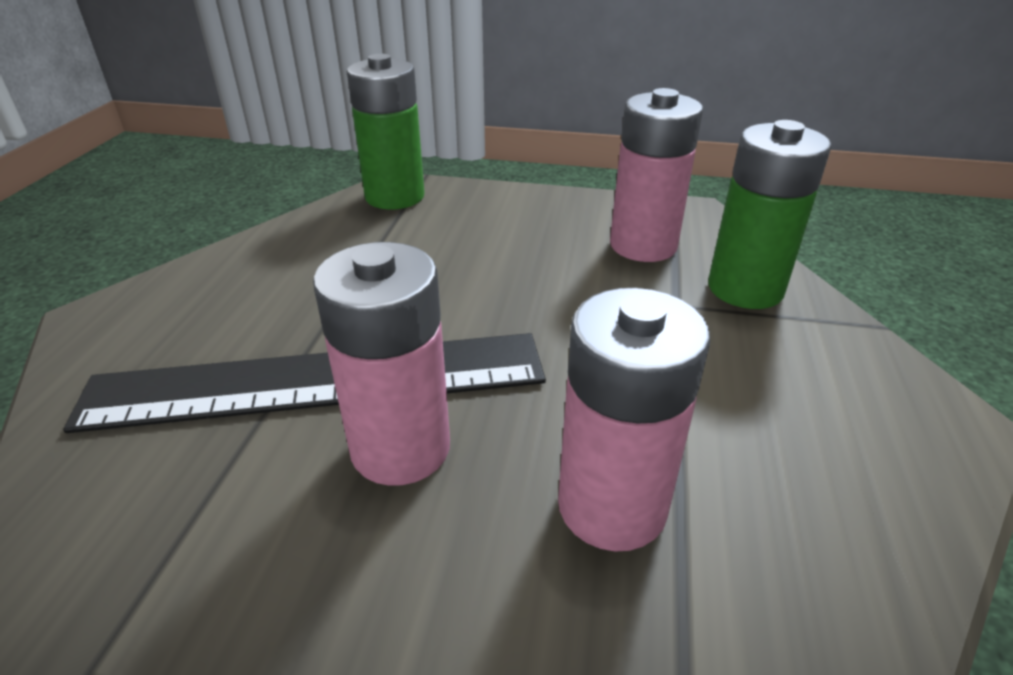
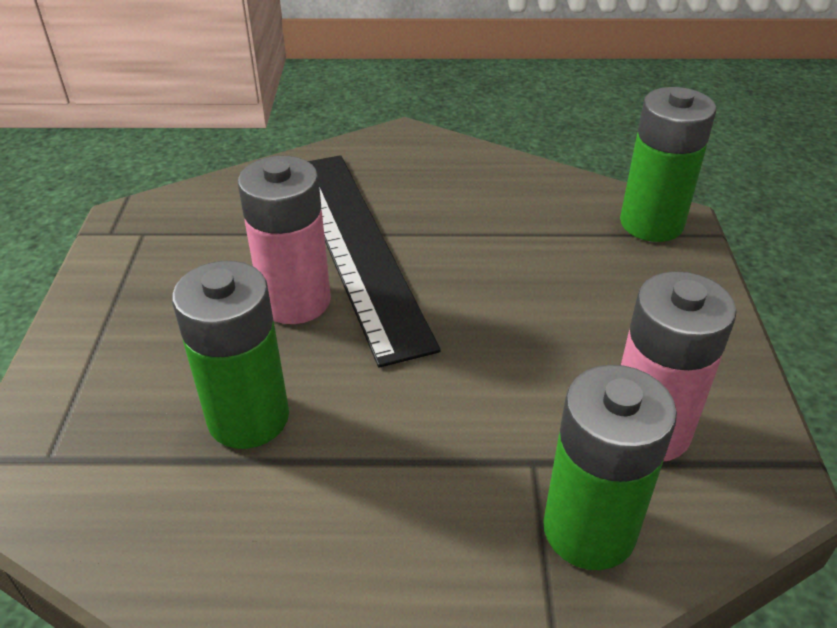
camera: 80 degrees right, 5 degrees up
(612, 506) = (248, 417): pink battery -> green battery

